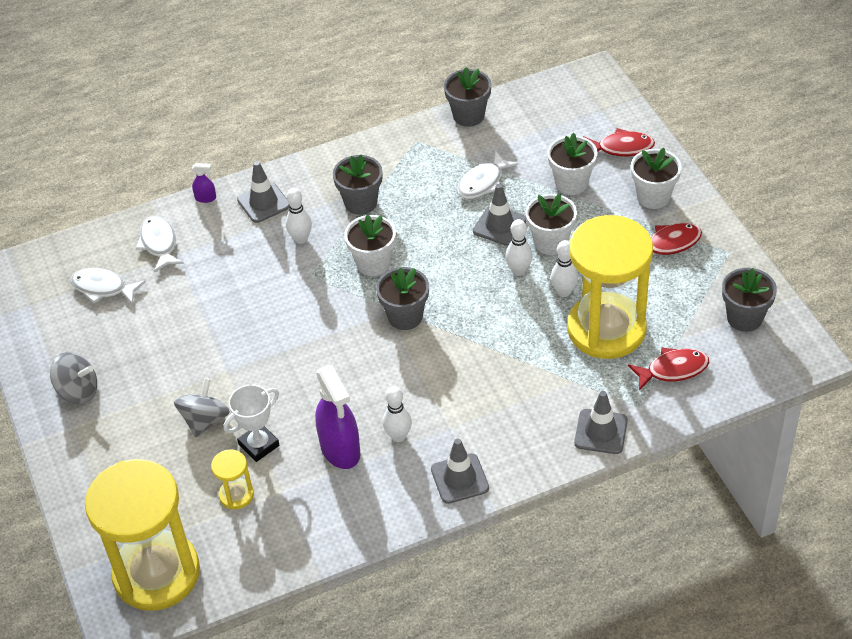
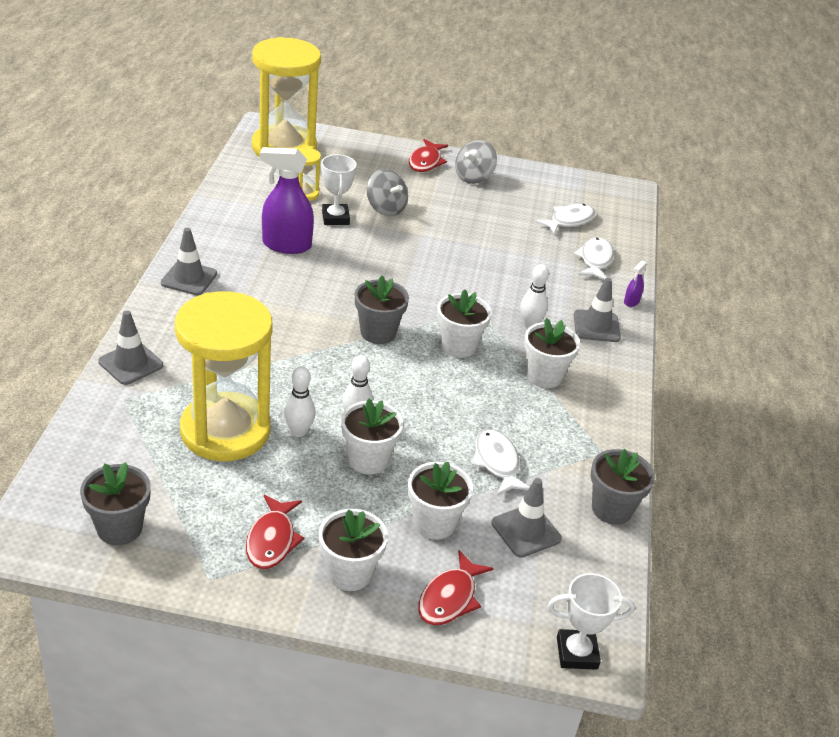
camera: 115 degrees right, 10 degrees down
(159, 244) = (595, 260): white fish -> white fish turned 90 degrees counterclockwise
(361, 202) = (544, 376): grey flower pot -> white flower pot
(398, 436) = (263, 272): white bowling pin -> none
(499, 225) = (426, 440): grey traffic cone -> grey traffic cone (526, 531)
(601, 84) = (577, 653): none -> white trophy
(673, 370) = (130, 441): red fish -> red fish (426, 162)

